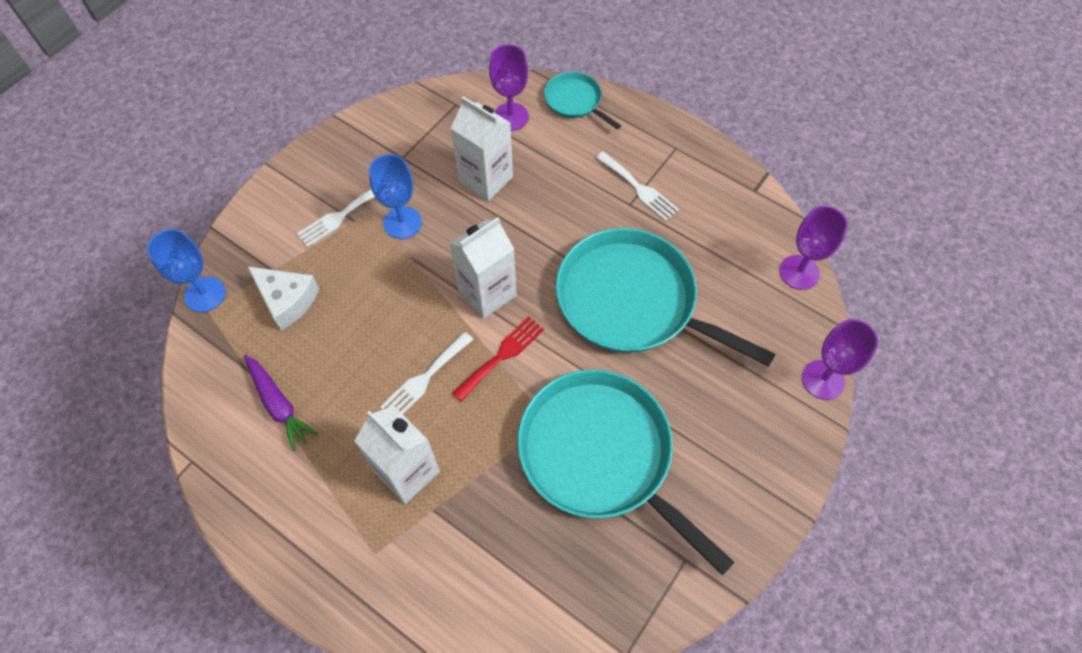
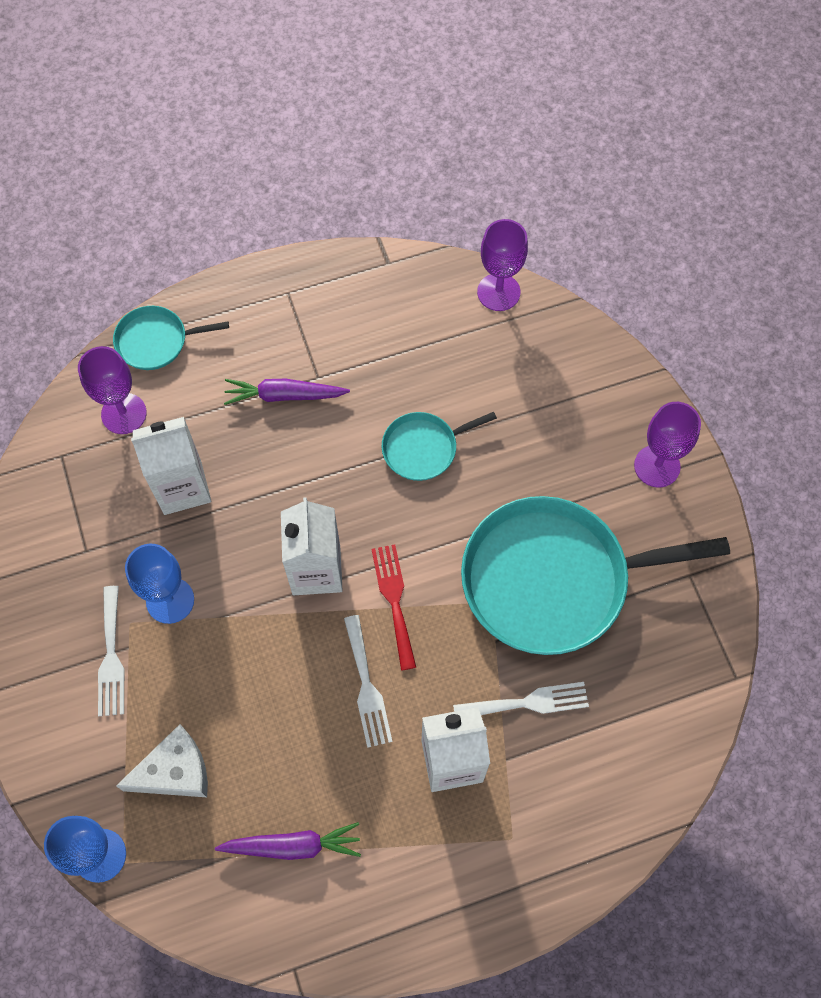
camera: 55 degrees left, 5 degrees up
(599, 193) = (284, 395): none -> purple carrot
(632, 301) = (423, 448): turquoise pan -> turquoise pan, size x0.47
(639, 188) = (307, 357): white fork -> white fork (527, 702)
(823, 380) = (610, 352): purple goblet -> purple goblet (657, 466)

